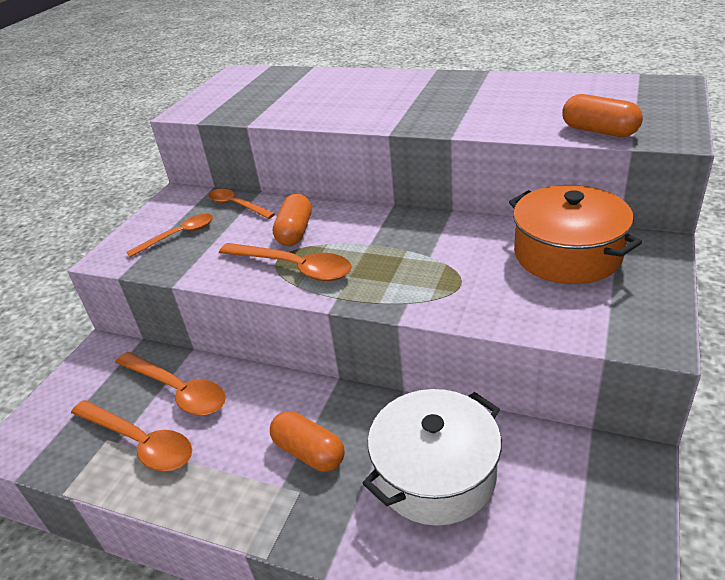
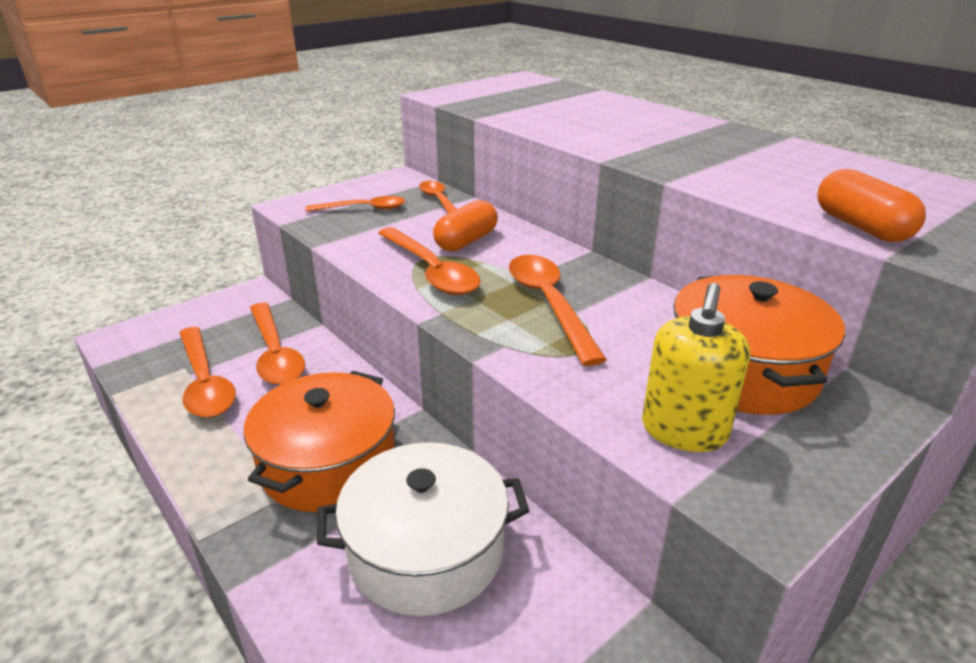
camera: 25 degrees right, 5 degrees down
(309, 452) = (328, 464): orange capsule -> orange pot
(406, 258) = (549, 304): none -> orange spoon
(571, 310) = (684, 431): none -> yellow soap dispenser

